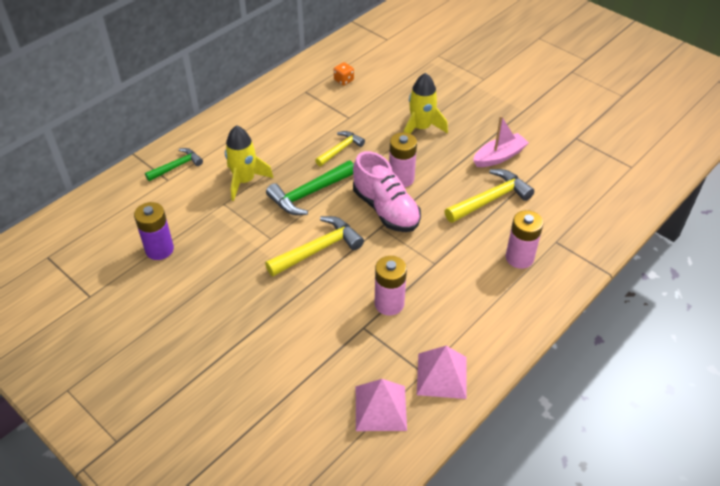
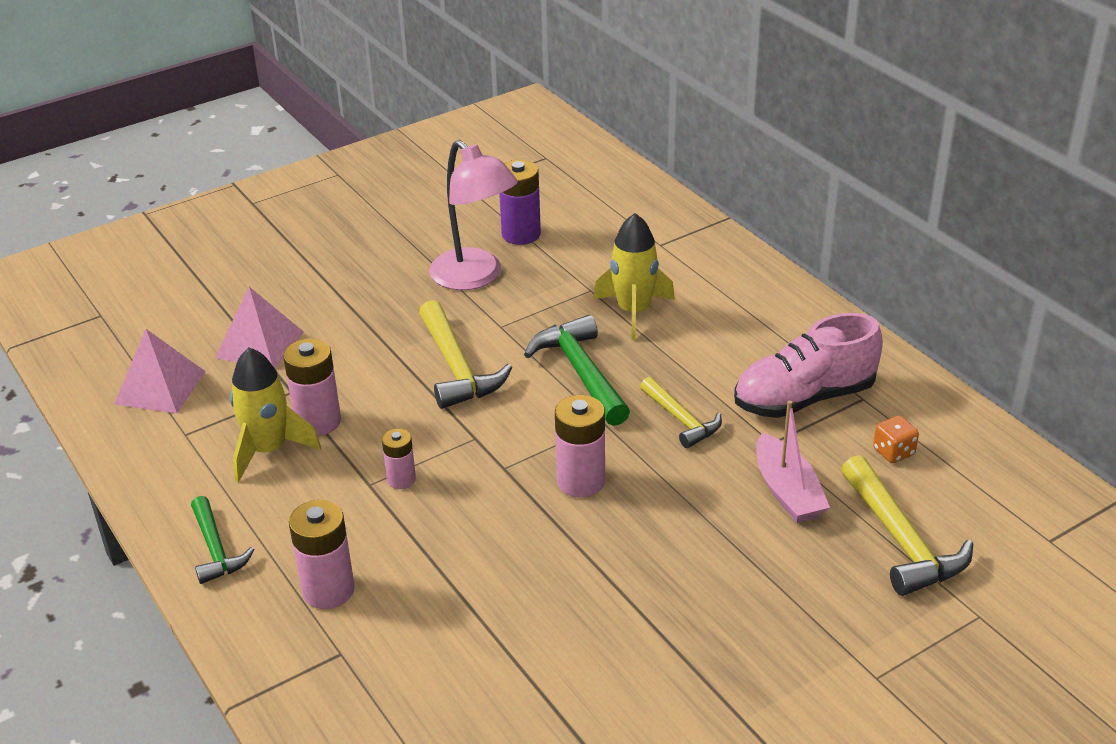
camera: 105 degrees right, 10 degrees down
(177, 166) = (687, 253): green hammer -> green hammer (216, 549)
(216, 262) = (475, 277): none -> pink lamp
(386, 209) = (511, 450): pink shoe -> pink shoe (804, 398)
(421, 128) = (717, 534): yellow rocket -> yellow rocket (269, 450)
(426, 250) = (401, 479): none -> pink battery
(441, 375) = (169, 450): pink pyramid -> pink pyramid (260, 344)
(490, 199) = (483, 588): yellow hammer -> yellow hammer (901, 540)
(499, 156) = (598, 632): pink boat -> pink boat (787, 491)

